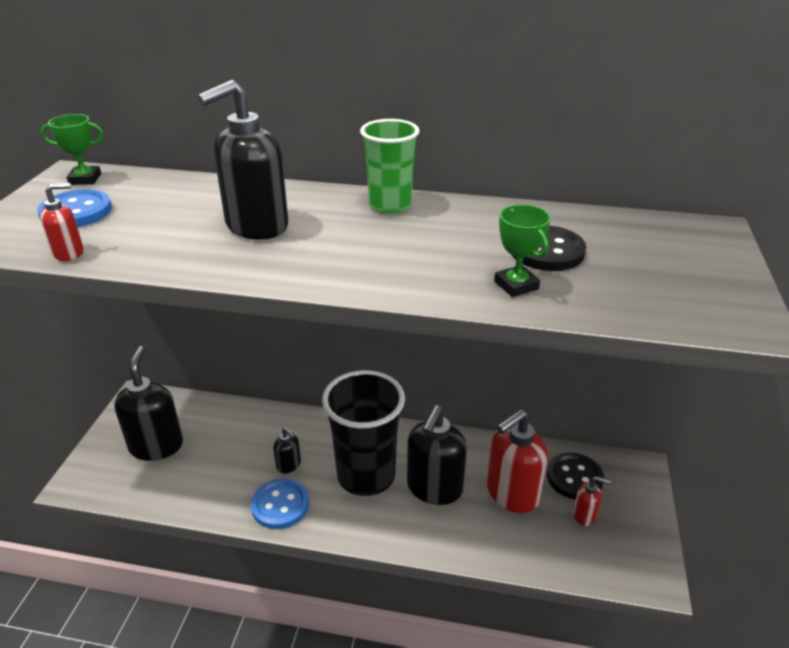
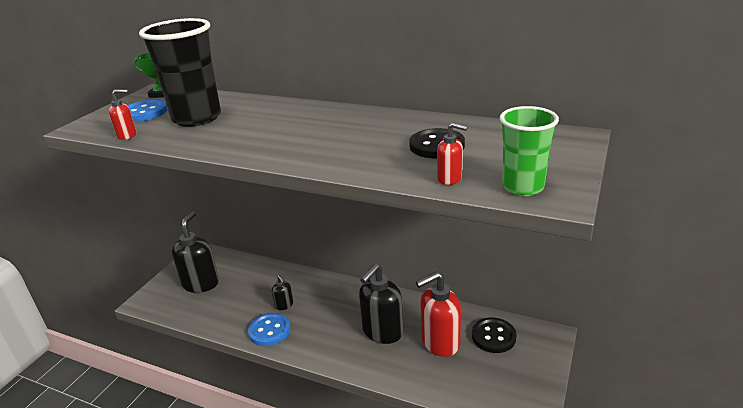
camera: 15 degrees right, 5 degrees down
(256, 226) = (248, 124): black soap dispenser -> none
(366, 476) = (335, 318): black cup -> black cup (197, 118)
(390, 205) = (344, 114): green cup -> green cup (522, 187)
(516, 285) = (400, 166): green trophy -> none
(584, 515) = (492, 364): red soap dispenser -> red soap dispenser (450, 178)

